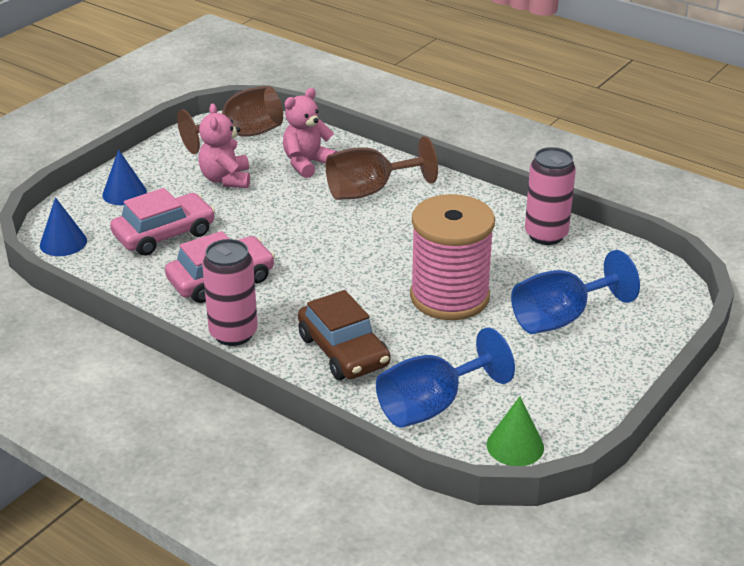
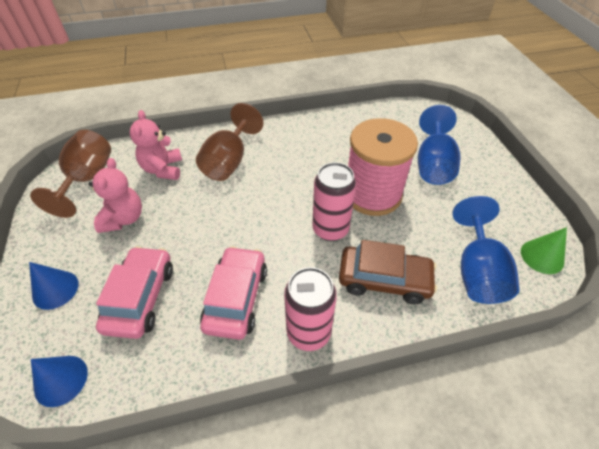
camera: 50 degrees left, 15 degrees up
(226, 179) = (123, 219): pink teddy bear -> pink teddy bear turned 120 degrees counterclockwise
(546, 235) = (352, 124): pink can -> pink can (330, 229)

